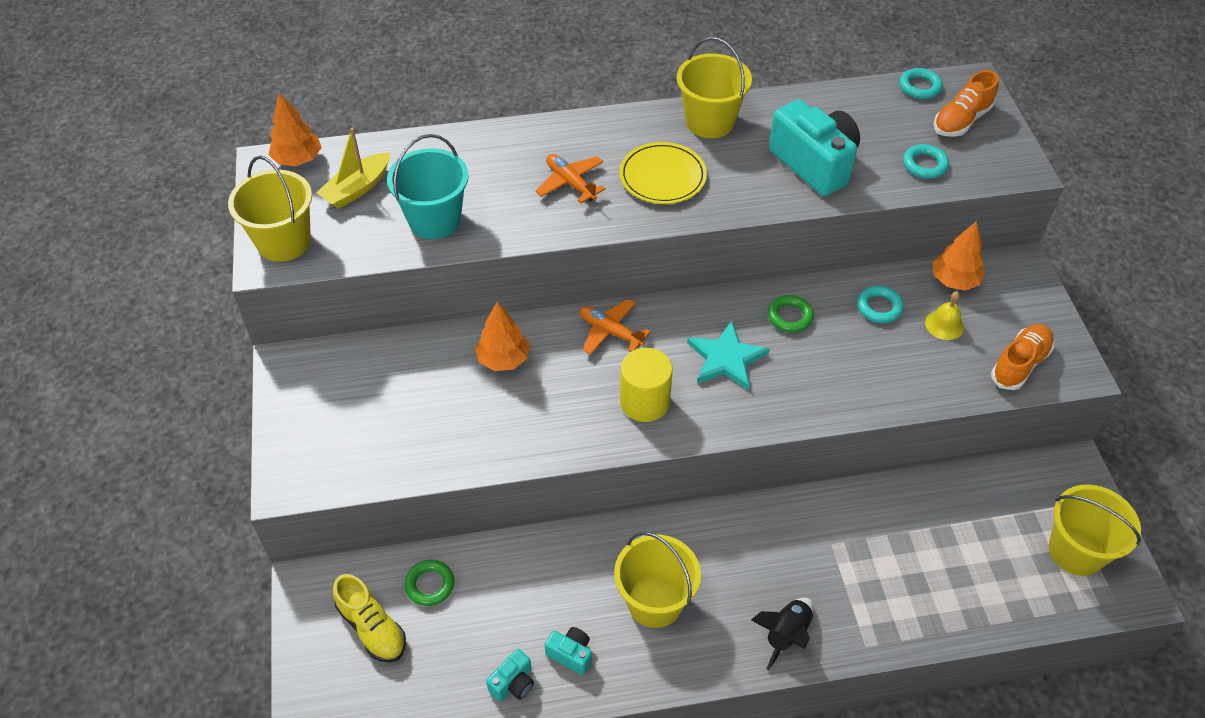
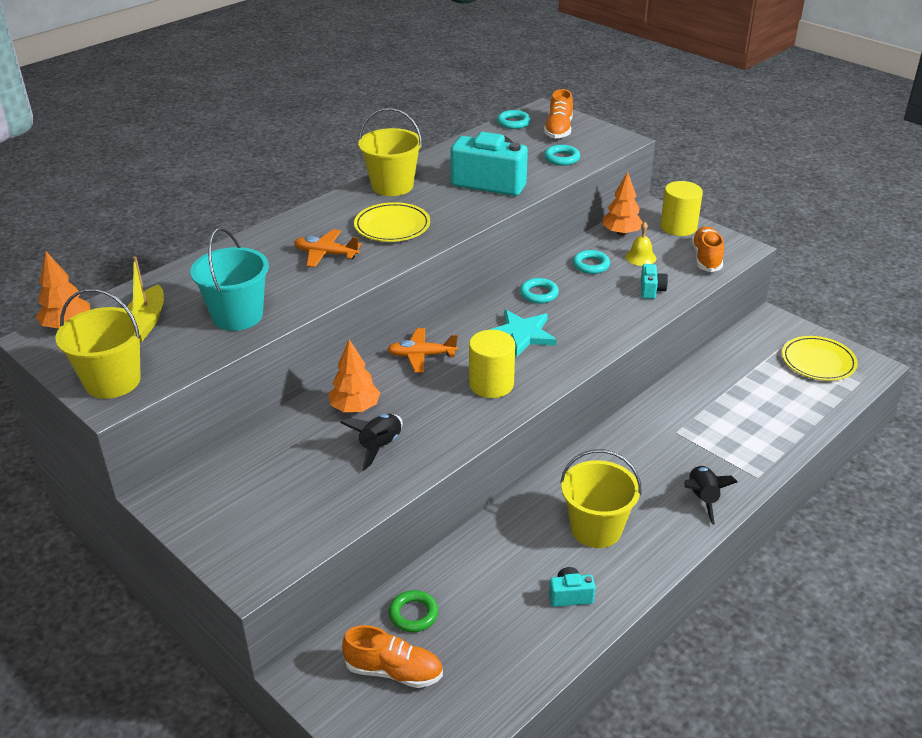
camera: 35 degrees left, 15 degrees down
(372, 628) = (394, 671): yellow shoe -> orange shoe
(489, 414) = (380, 446): none -> black rocket
(513, 683) = (546, 640): turquoise camera -> turquoise camera (651, 290)
(789, 317) = (539, 294): green ring -> turquoise ring
(1029, 305) = (678, 227): none -> yellow cylinder
(1076, 551) = (818, 361): yellow bucket -> yellow plate

